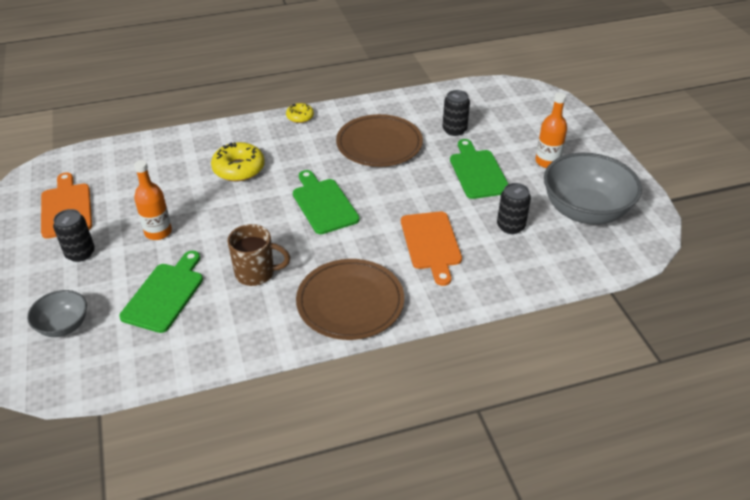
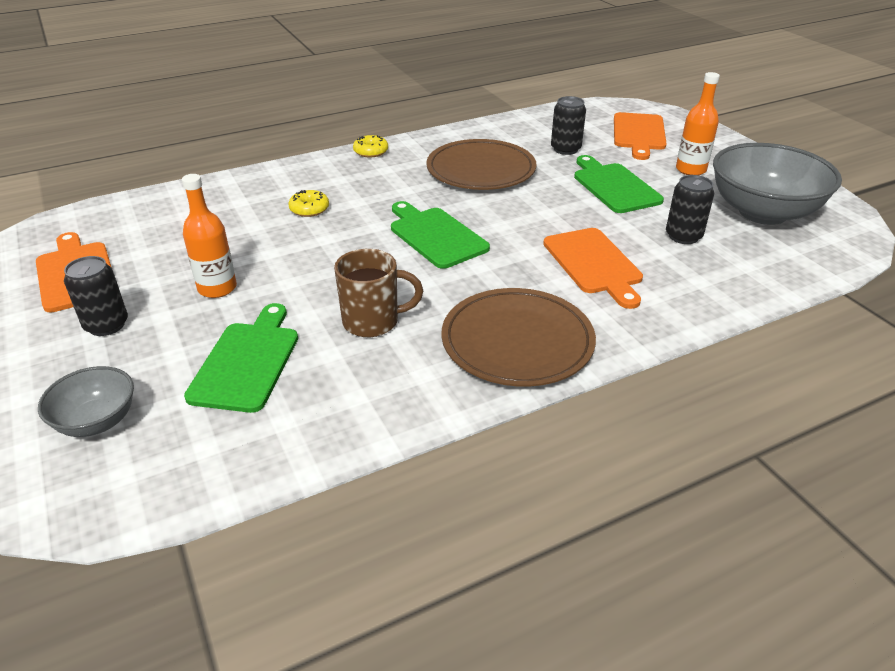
camera: 10 degrees left, 5 degrees down
(239, 169) = (309, 209): yellow donut -> yellow donut, size x0.57
(521, 119) = (638, 134): none -> orange cutting board

